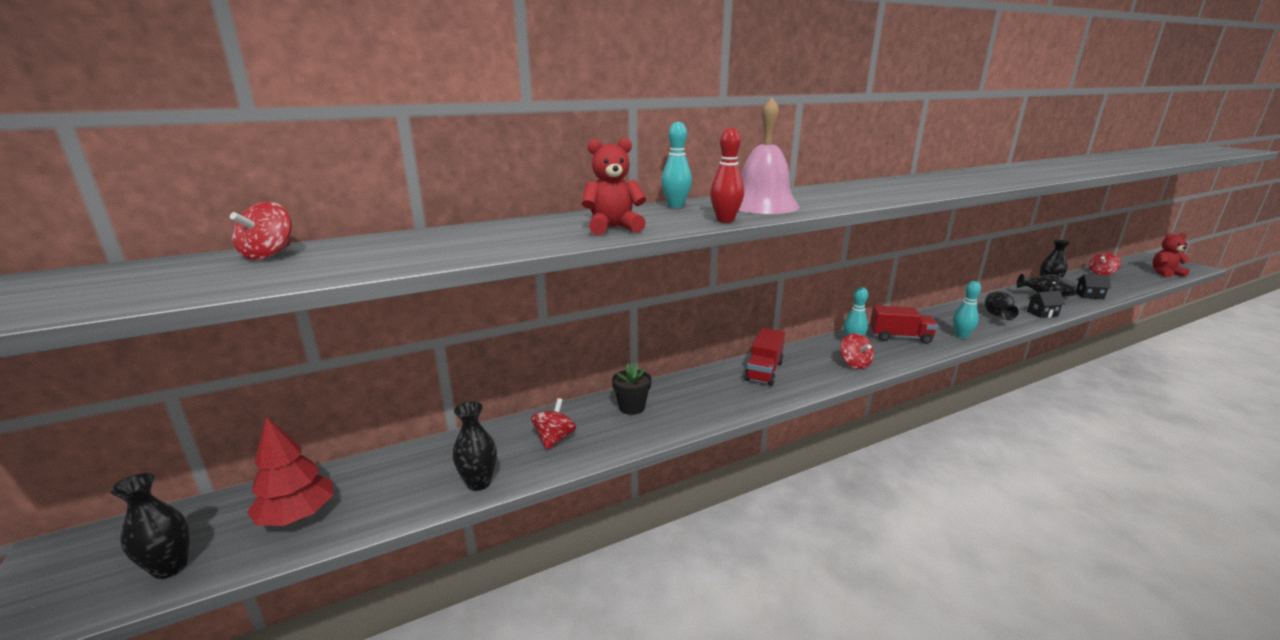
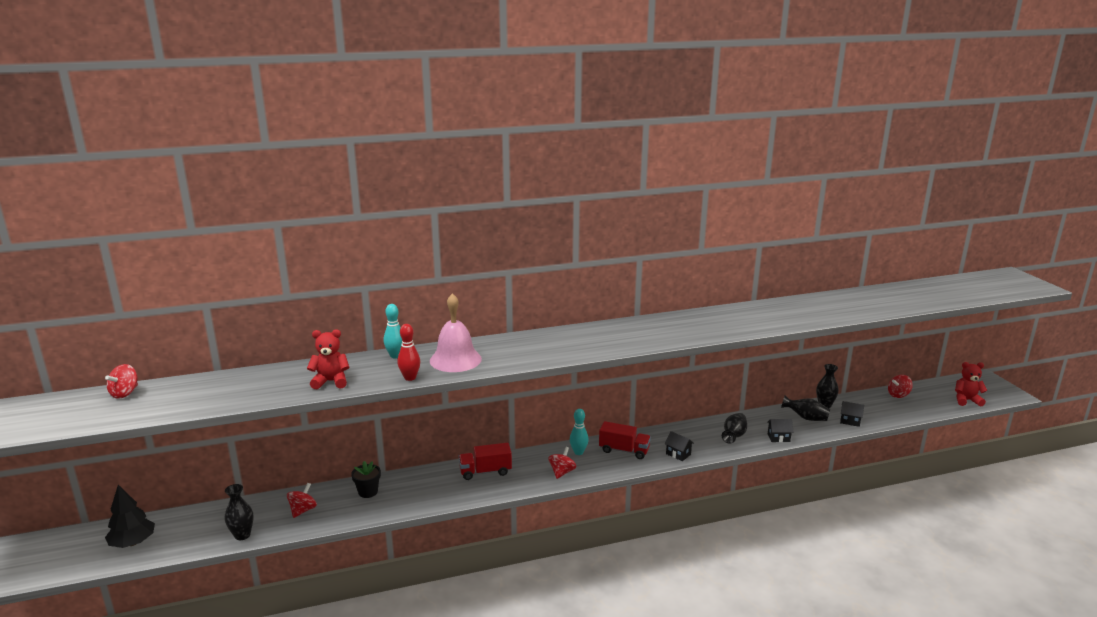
camera: 10 degrees right, 0 degrees up
(170, 567) = (63, 563): black vase -> none
(297, 515) = (133, 542): red tree -> black tree
(764, 371) = (485, 472): red truck -> red truck turned 45 degrees clockwise
(854, 364) = (562, 472): red spinning top -> red spinning top turned 150 degrees counterclockwise
(961, 336) = (678, 454): turquoise bowling pin -> black house

